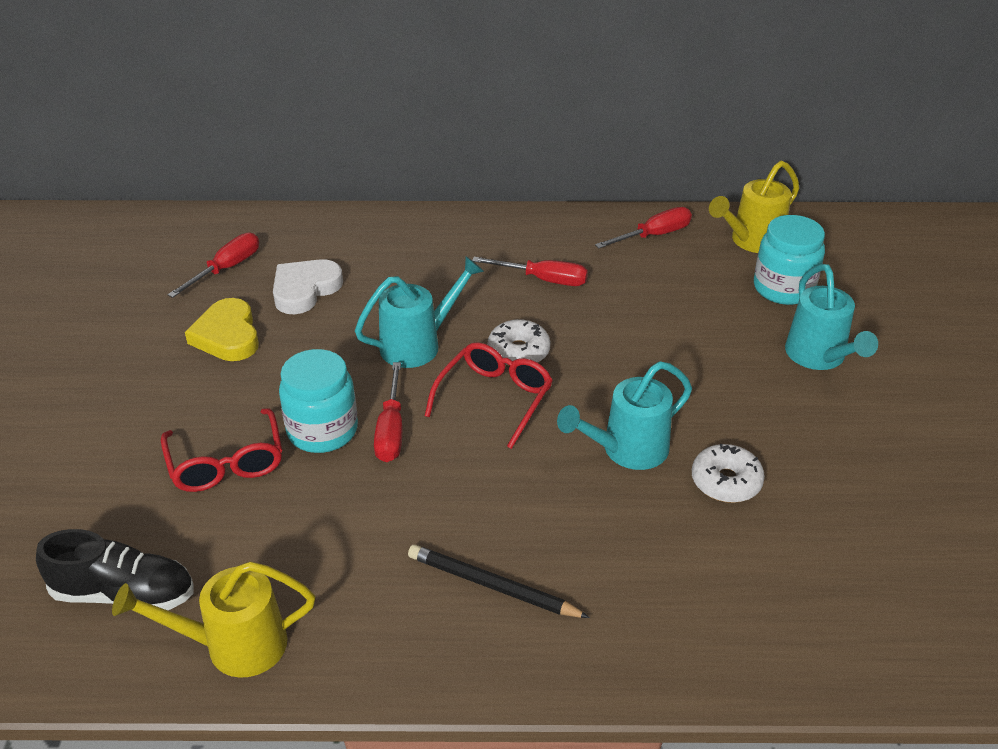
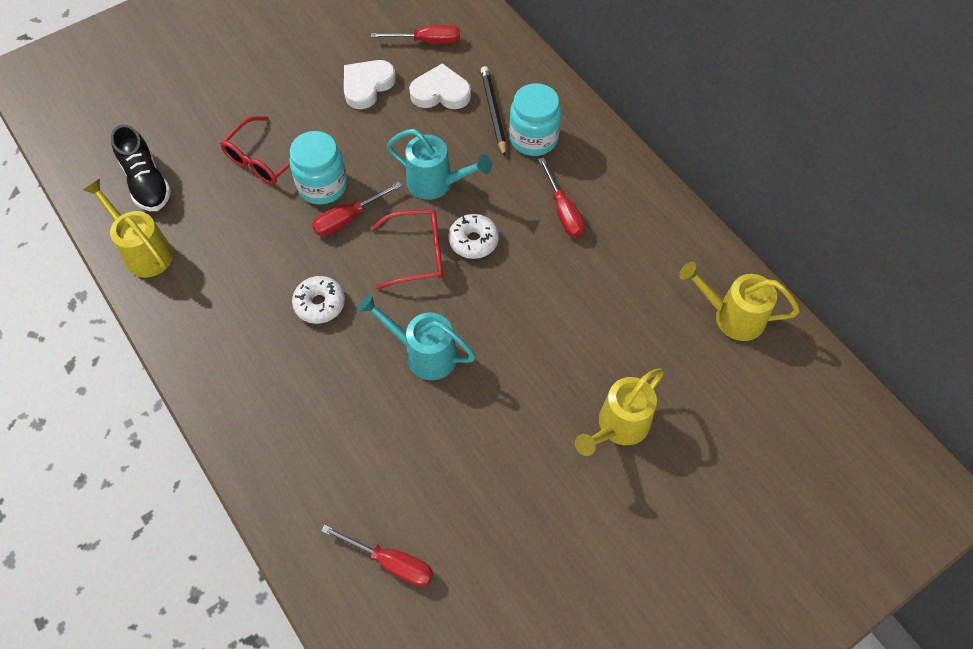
camera: 55 degrees right, 20 degrees up
(227, 336) = (367, 86): yellow heart -> white heart
(492, 586) = (260, 344): black pencil -> black pencil (493, 112)
(653, 235) = (679, 249): red screwdriver -> red screwdriver (391, 562)
(726, 481) = (436, 426): white donut -> white donut (320, 304)
(783, 288) = (686, 366): turquoise jar -> turquoise jar (533, 138)
(819, 357) = (618, 427): turquoise watering can -> yellow watering can

